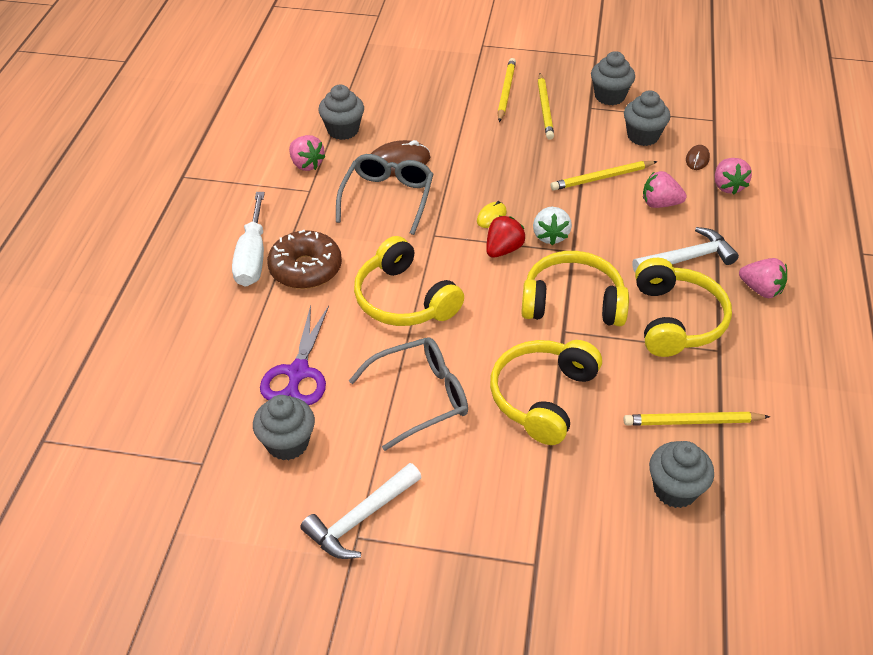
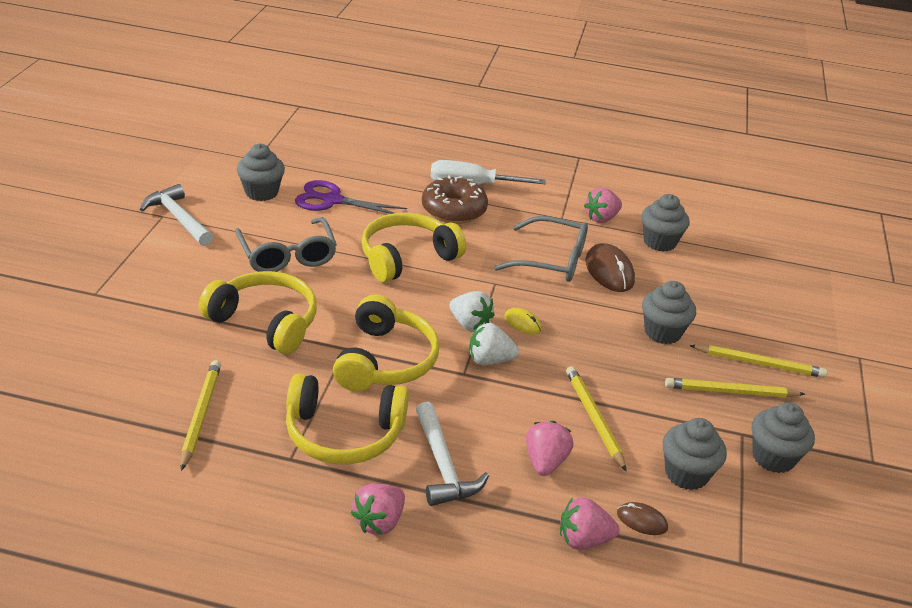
camera: 90 degrees right, 10 degrees down
(503, 249) = (470, 324): red strawberry -> white strawberry
(675, 490) = (127, 385): grey cupcake -> grey cupcake (662, 332)

